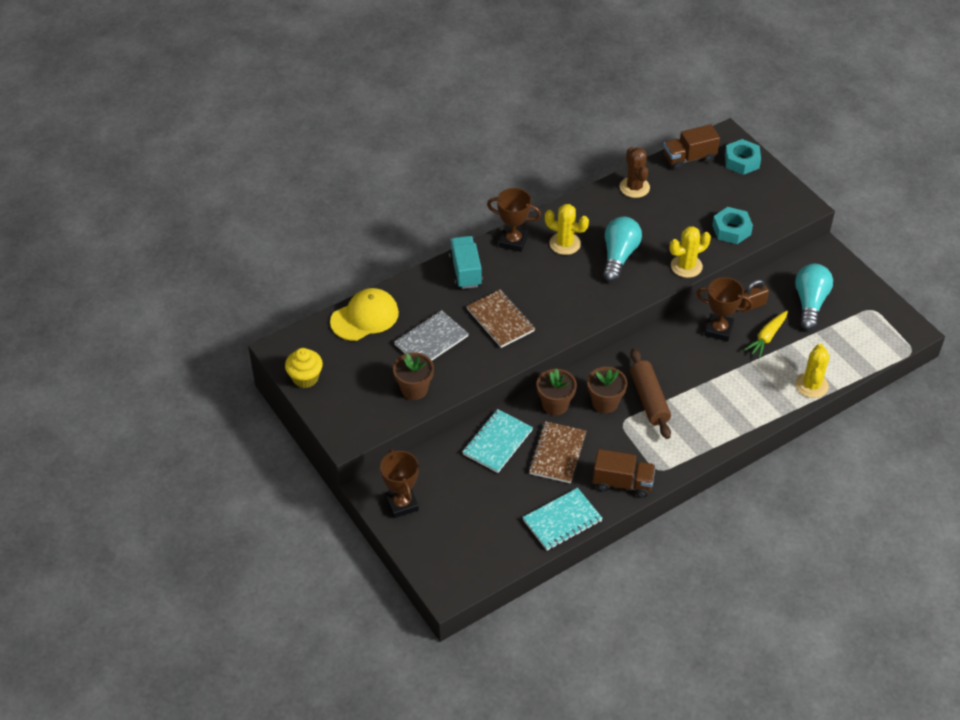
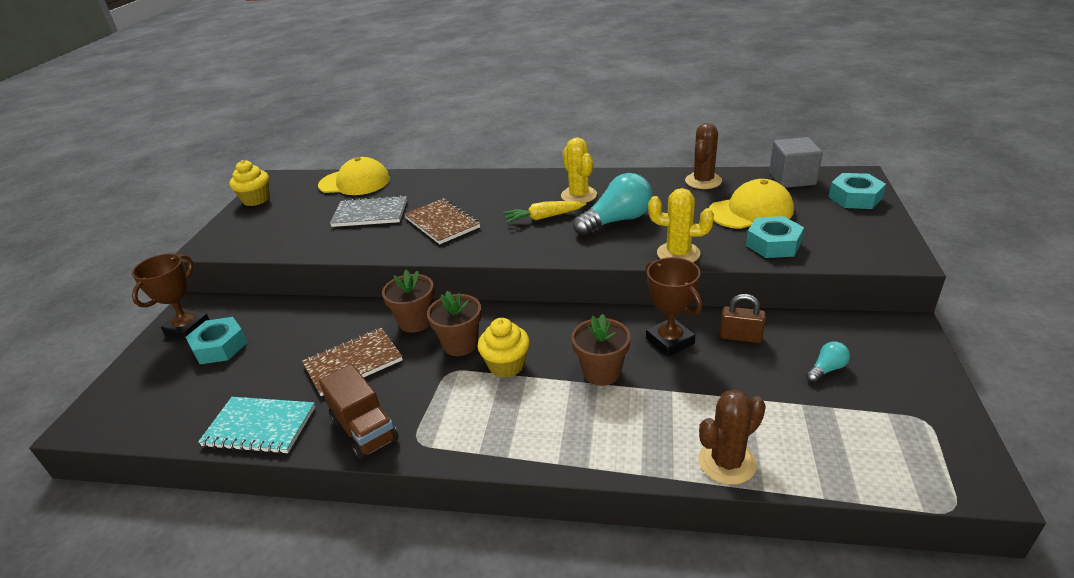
camera: 45 degrees right, 15 degrees down
(414, 389) = (302, 238): brown flower pot -> brown flower pot (601, 372)
(450, 499) = (219, 347): none -> turquoise nut
(465, 271) = (469, 183): turquoise truck -> none
(497, 442) = (325, 324): turquoise notebook -> none
(500, 320) = (442, 223): brown notebook -> brown notebook turned 45 degrees counterclockwise
(513, 241) = (537, 179): brown trophy -> none
(649, 399) = (506, 365): brown rolling pin -> yellow cupcake
(689, 158) = (792, 179): brown truck -> grey cube
(692, 205) = (751, 211): none -> yellow cap
(767, 337) = (723, 376): yellow carrot -> yellow carrot (544, 217)
(810, 303) = (826, 369): turquoise light bulb -> turquoise light bulb, size x0.48
(811, 385) = (727, 462): yellow cactus -> brown cactus

